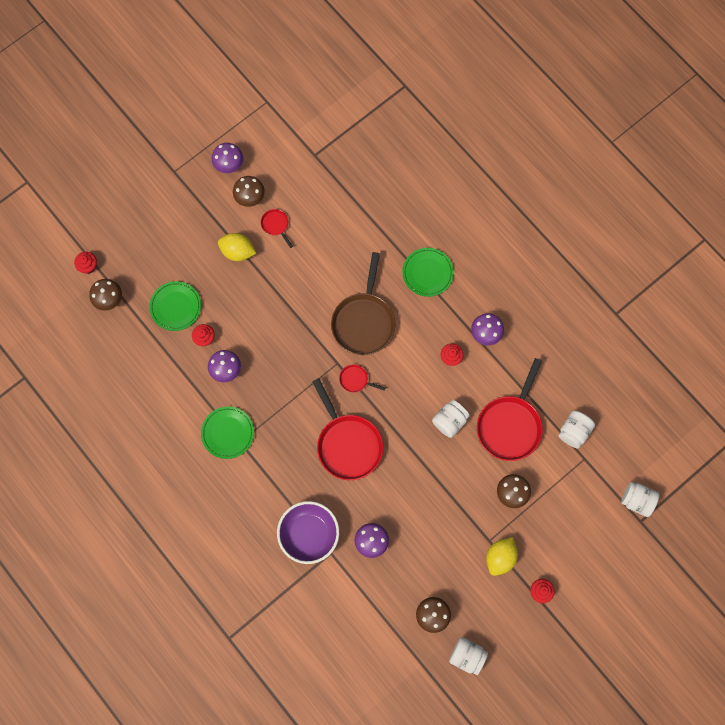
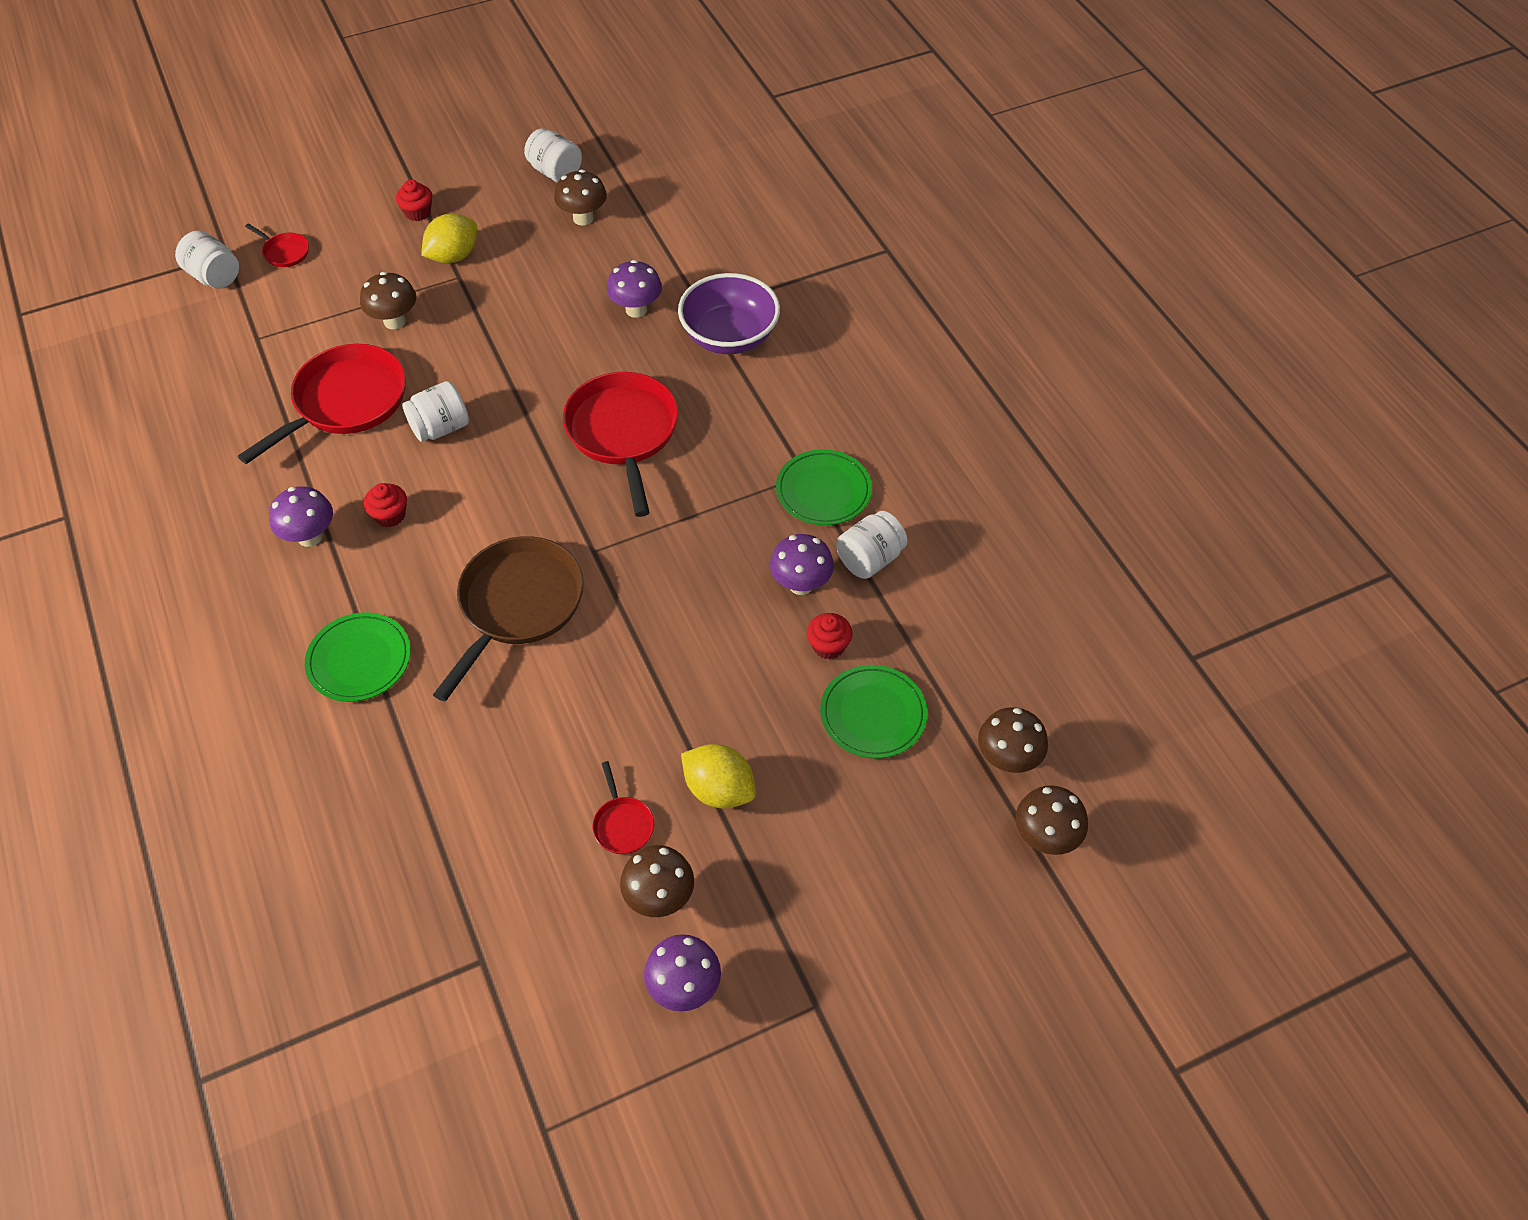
camera: 165 degrees left, 20 degrees down
(88, 266) = (1045, 837): red cupcake -> brown mushroom
(355, 380) = (572, 518): red pan -> red pan (284, 252)
(574, 431) = (251, 373): white jar -> white jar (870, 559)

